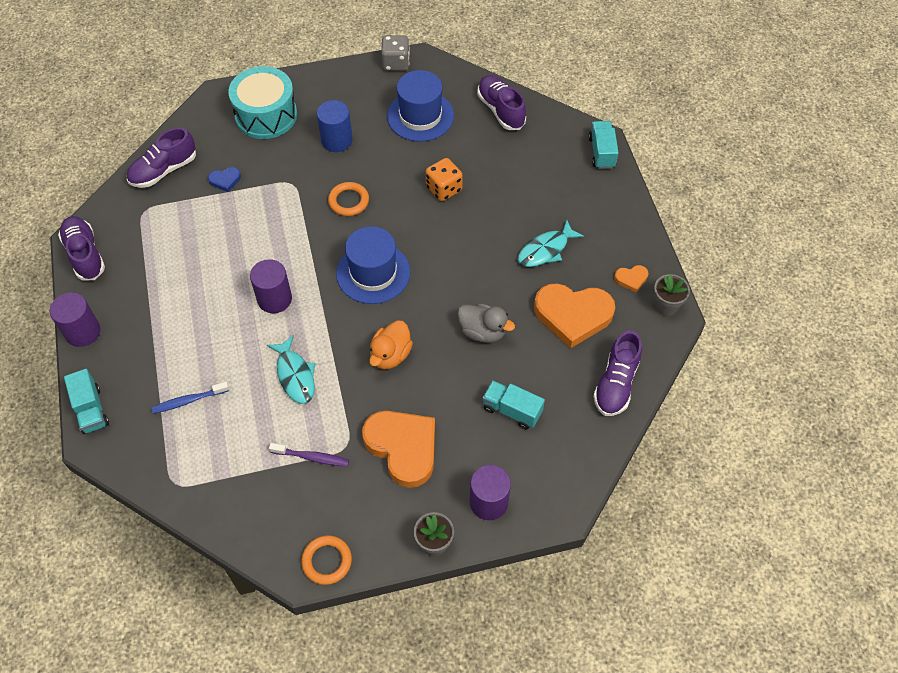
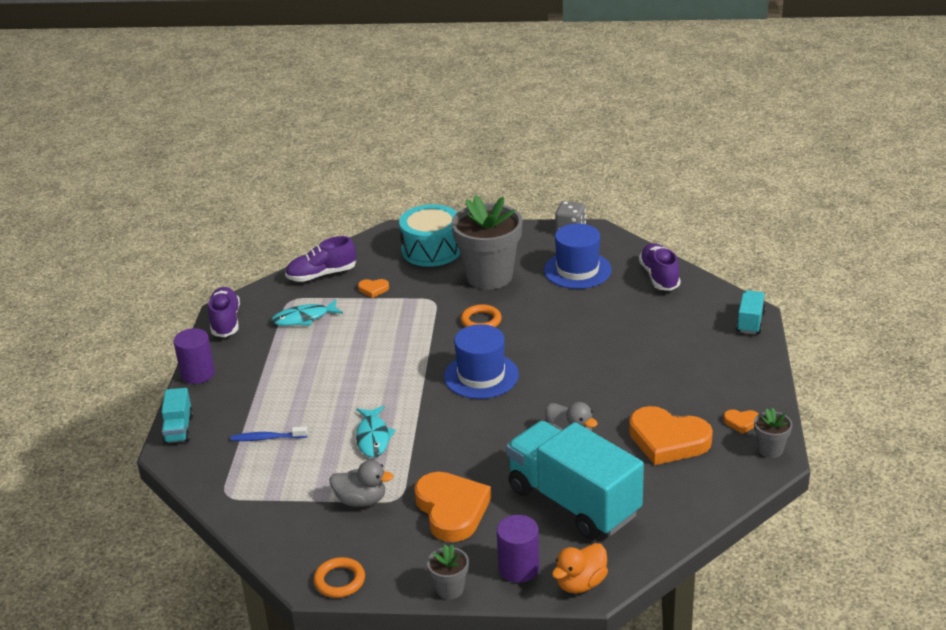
camera: 20 degrees right, 25 degrees down
(225, 180) = (373, 289): blue heart -> orange heart
(274, 299) = (379, 379): purple cylinder -> none
(312, 457) = (361, 500): purple toothbrush -> grey duck
(337, 140) = (489, 276): blue cylinder -> grey flower pot
(390, 355) = (471, 438): orange duck -> orange duck (580, 583)
(444, 189) = (577, 326): orange dice -> none
(512, 410) = (573, 502): turquoise truck -> turquoise truck, size x2.25
(546, 250) = (661, 386): turquoise fish -> turquoise fish (304, 318)
(616, 383) = (691, 501): purple shoe -> none

